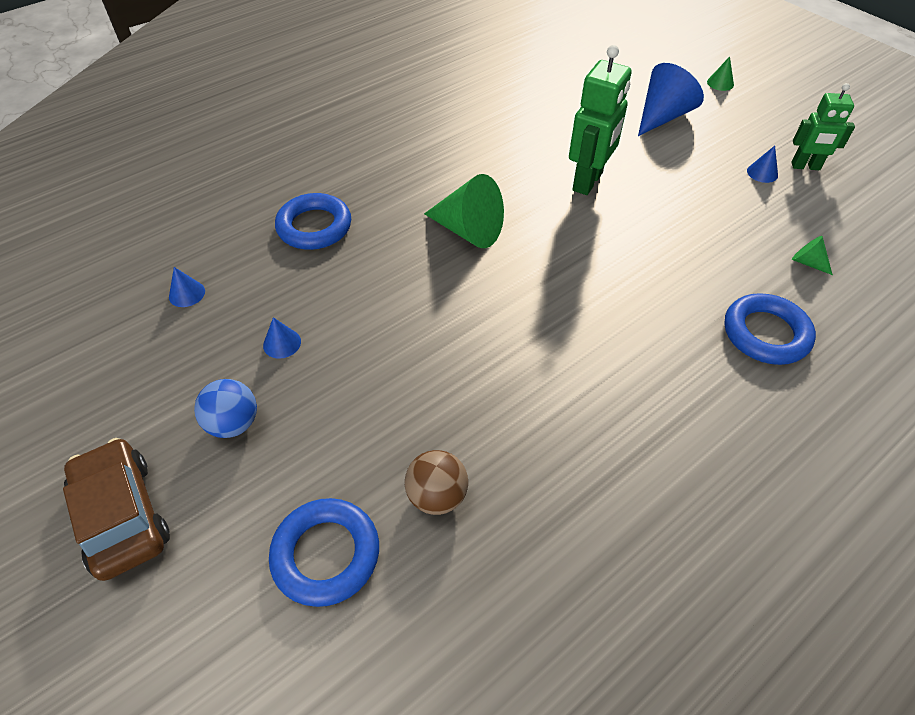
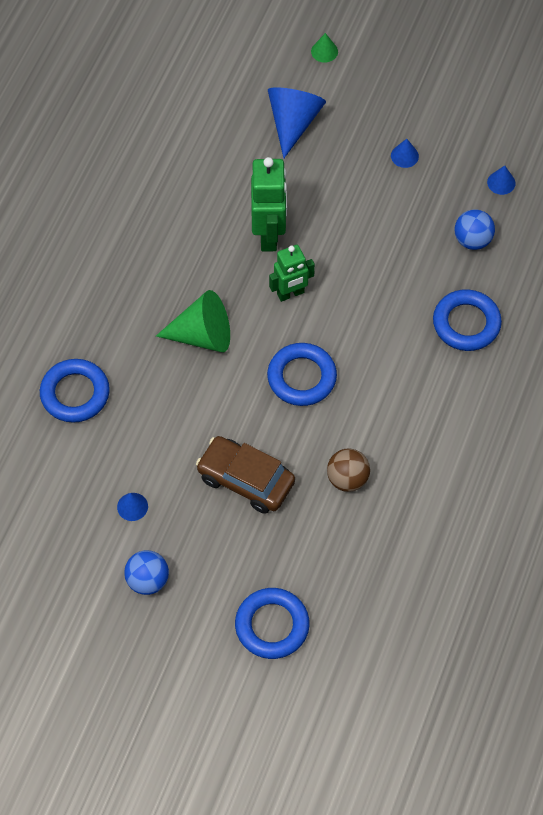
camera: 30 degrees left, 10 degrees up
(122, 515) = (127, 673): brown car -> brown car (246, 480)
(187, 293) = (24, 505): blue cone -> blue cone (501, 182)
(437, 496) = (314, 555): brown ball -> brown ball (347, 479)
(544, 306) = (301, 377): none -> blue ring
(805, 166) = (436, 131): green robot -> green robot (290, 294)
(807, 262) = (472, 240): green cone -> blue ball

